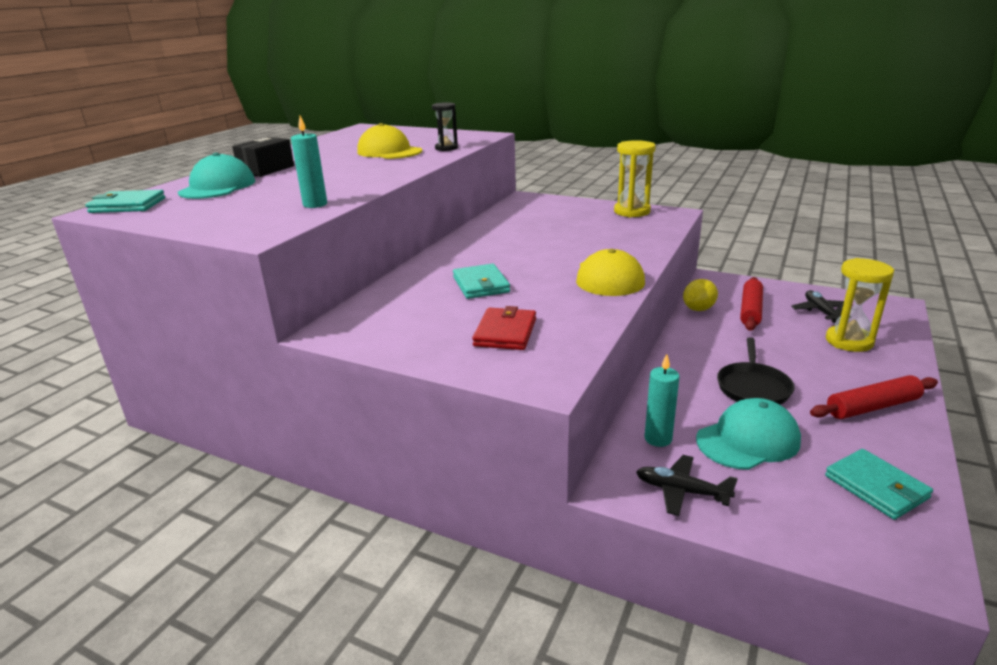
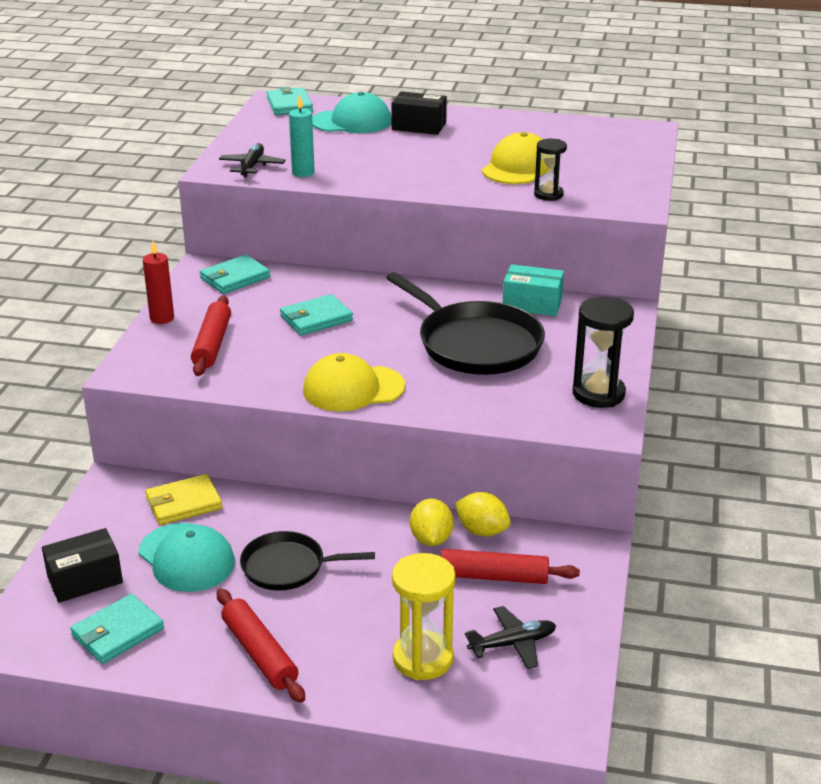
camera: 75 degrees right, 5 degrees up
(369, 317) = (235, 278): none -> turquoise wallet
(431, 359) = (162, 318): none -> red candle
(502, 217) = (532, 304): none -> turquoise box
(505, 332) = (212, 344): red wallet -> red rolling pin
(553, 236) = (475, 344): none -> black pan
(632, 211) = (598, 394): yellow hourglass -> black hourglass
(658, 439) = (183, 503): turquoise candle -> yellow wallet
(681, 491) = (108, 517): black plane -> black plane (252, 166)
(709, 327) = (431, 539): none -> yellow lemon
(796, 510) = (85, 579): none -> black box

